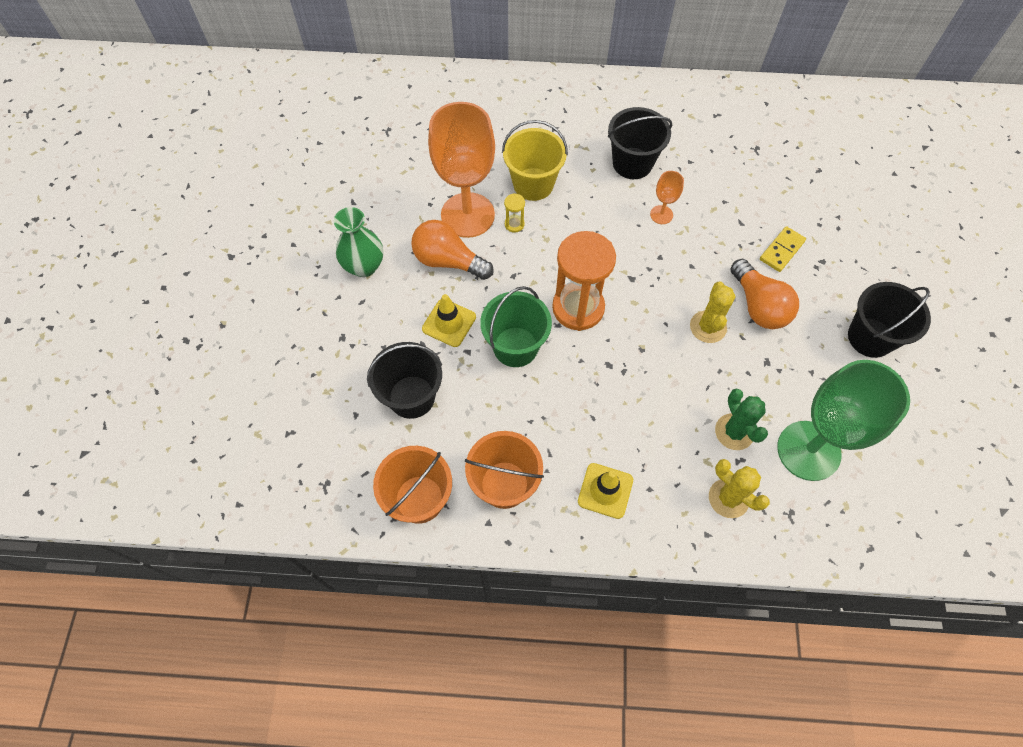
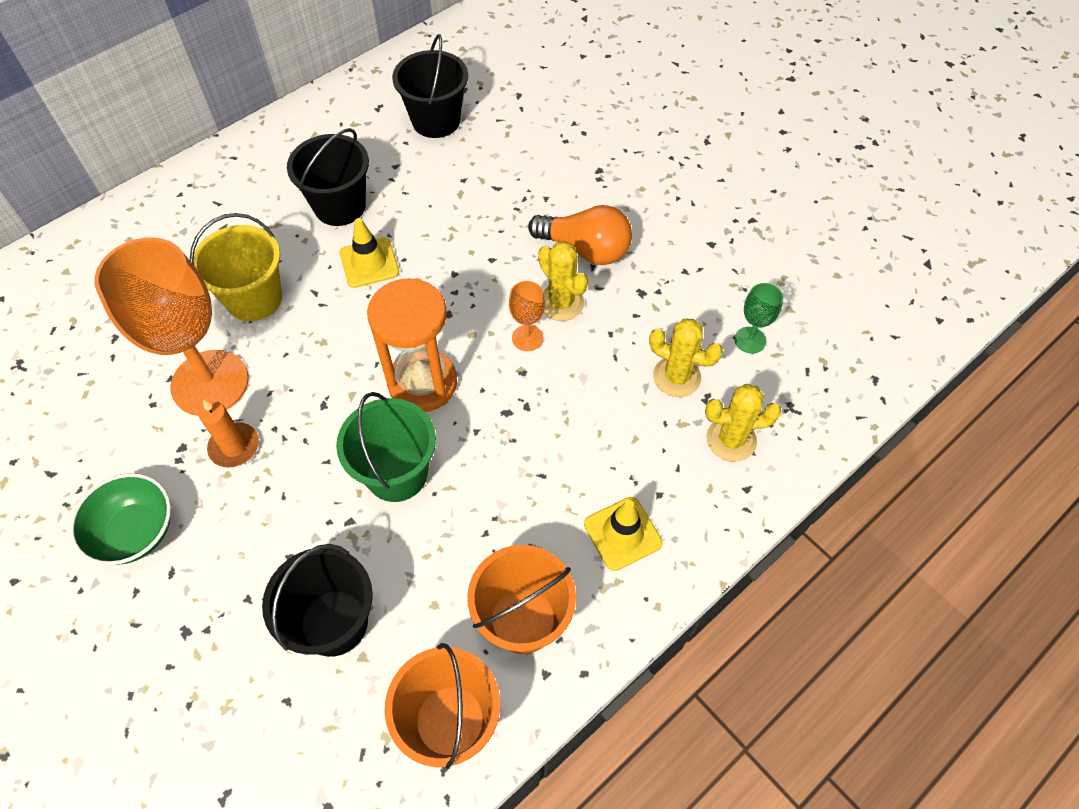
camera: 45 degrees left, 5 degrees down
(364, 266) = (135, 532): green vase -> green bowl
(448, 261) = (234, 447): orange light bulb -> orange candle
(449, 323) = (299, 510): yellow traffic cone -> yellow traffic cone (369, 263)
(514, 224) = (273, 353): yellow hourglass -> none
(661, 215) = (416, 234): orange goblet -> orange goblet (527, 338)
(734, 432) = (676, 377): green cactus -> yellow cactus
(781, 250) = (556, 186): yellow domino -> none
(808, 450) = (750, 340): green goblet -> green goblet, size x0.43
(870, 337) = (700, 205): black bucket -> black bucket (436, 120)

